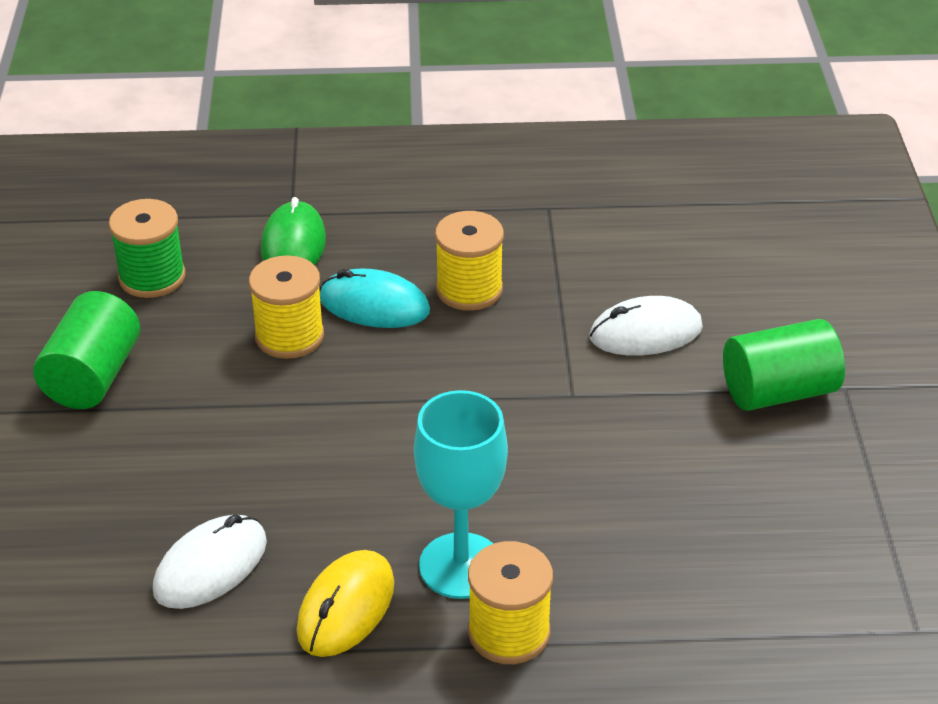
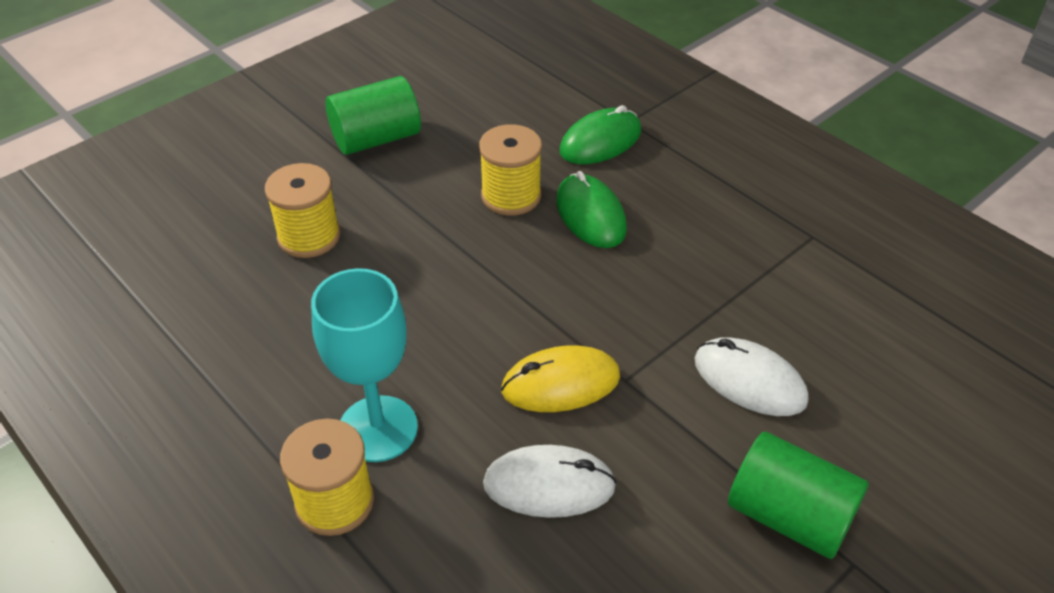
camera: 50 degrees right, 5 degrees up
(152, 277) = (492, 104): green spool -> none
(210, 566) = (259, 298): white mouse -> white mouse (549, 485)
(346, 607) = (280, 390): yellow mouse -> yellow mouse (560, 383)
(374, 305) = (590, 215): turquoise mouse -> green mouse
(469, 289) = (667, 251): yellow spool -> yellow spool (309, 236)

